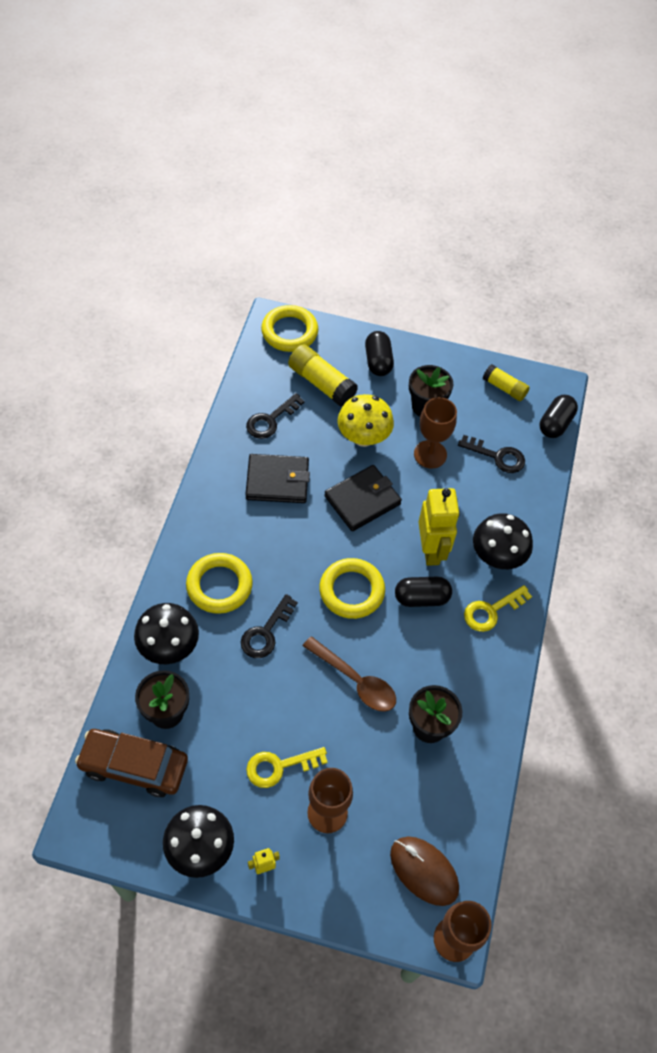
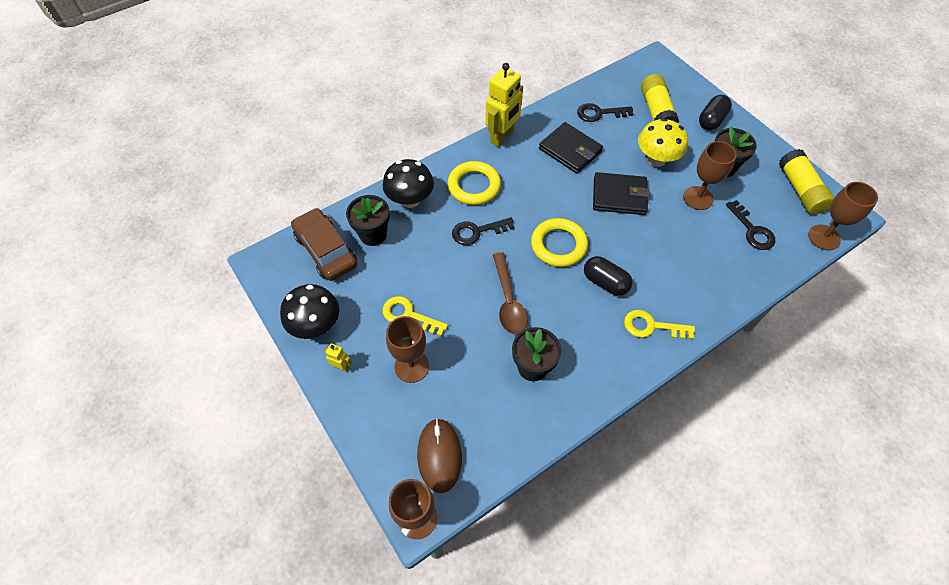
camera: 45 degrees right, 0 degrees up
(289, 332) = (661, 70): yellow ring -> none
(431, 550) = (641, 258): yellow robot -> yellow robot (502, 137)
(497, 556) = (690, 294): black mushroom -> none
(504, 388) = (800, 190): yellow glue stick -> yellow glue stick, size x1.57
(555, 424) = (824, 237): black capsule -> brown goblet

